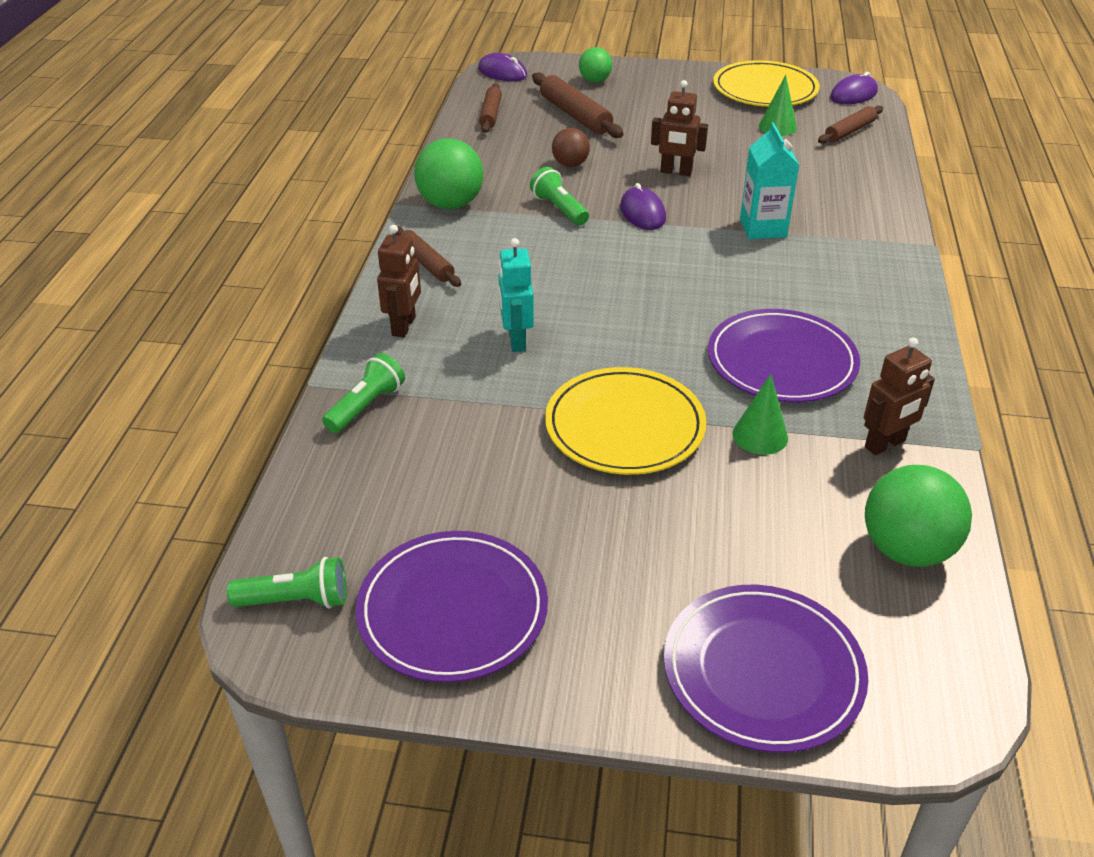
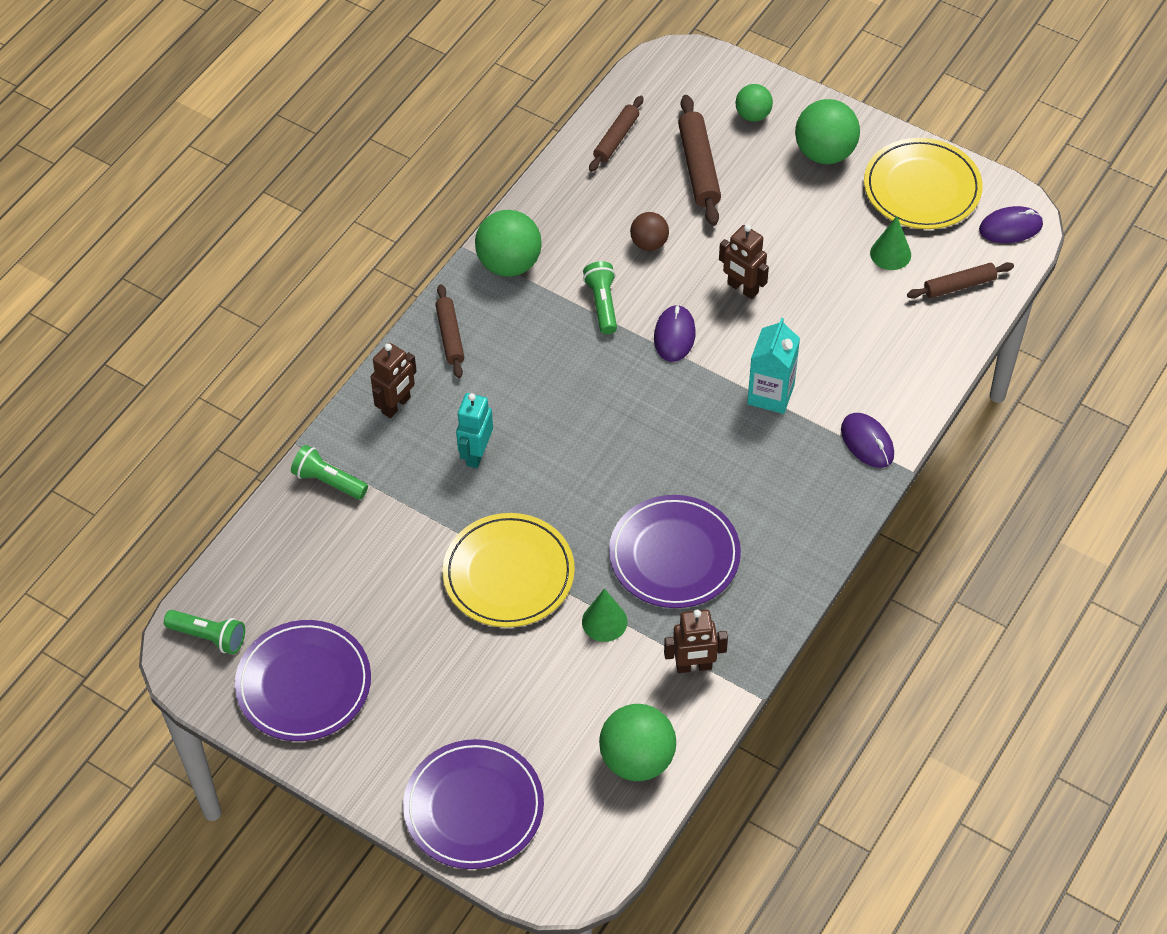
camera: 25 degrees right, 15 degrees up
(366, 406) = (328, 481): green flashlight -> green flashlight turned 120 degrees counterclockwise
(502, 72) = (666, 69): purple mouse -> purple mouse (867, 442)
(671, 88) = (825, 153): none -> green ball

